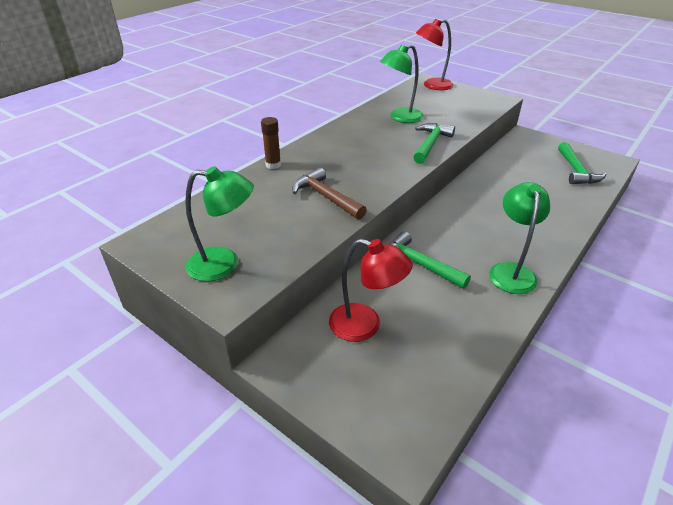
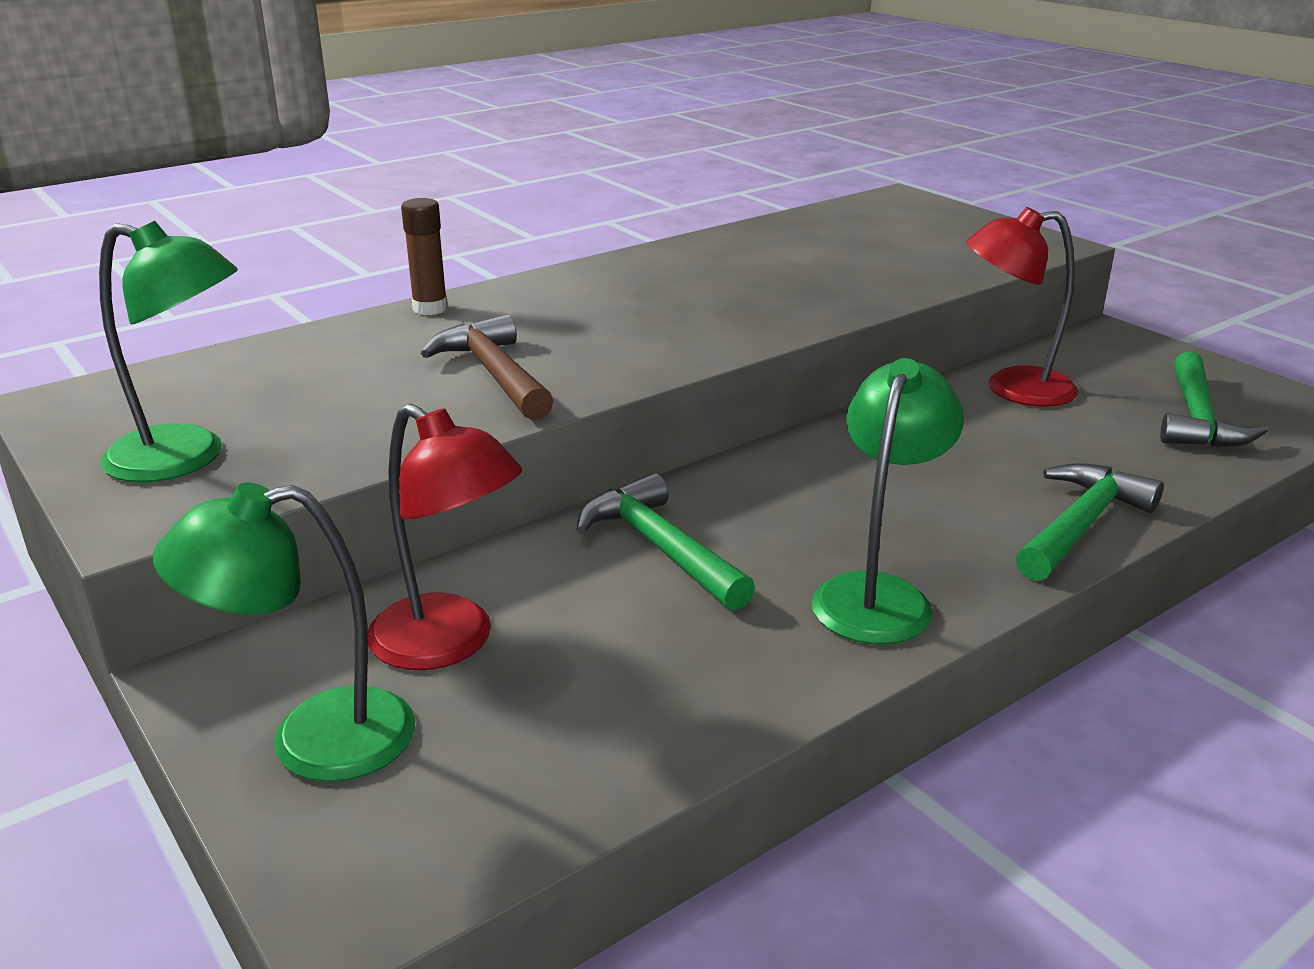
camera: 15 degrees right, 10 degrees down
(400, 117) = (780, 256): green lamp -> green lamp (313, 740)
(430, 144) = (811, 308): green hammer -> green hammer (1081, 525)
(432, 85) = (904, 207): red lamp -> red lamp (1012, 388)

